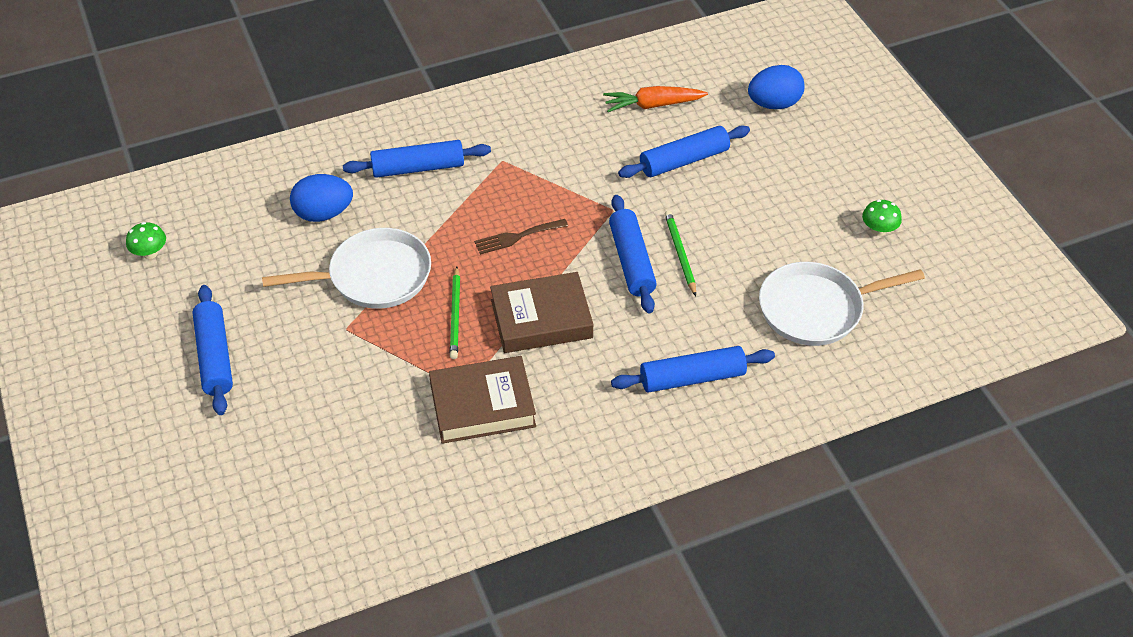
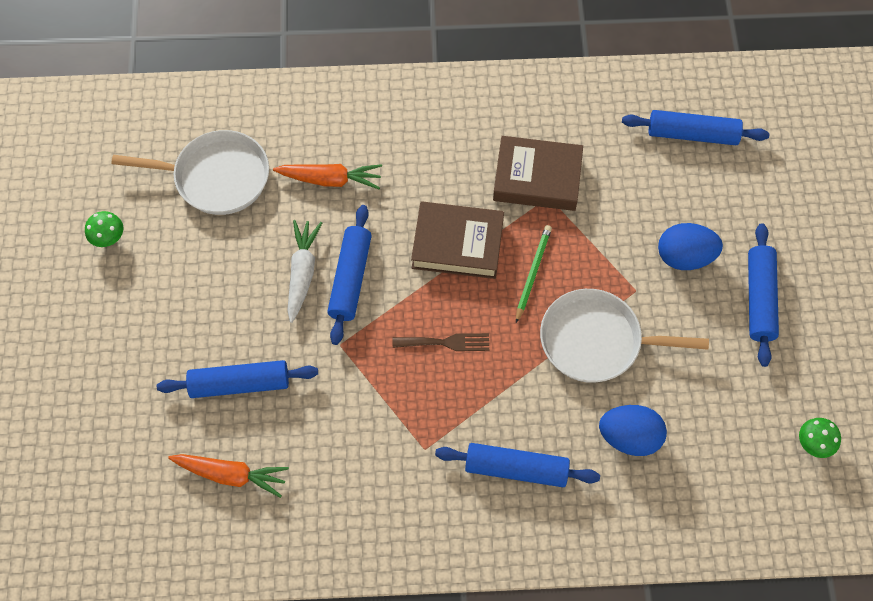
camera: 160 degrees left, 15 degrees up
(680, 254) = (302, 272): green pencil -> white carrot
(692, 378) = (355, 148): blue rolling pin -> blue rolling pin (692, 134)
(700, 340) = (331, 180): none -> orange carrot
(774, 104) = (103, 431): blue egg -> blue egg (685, 257)

